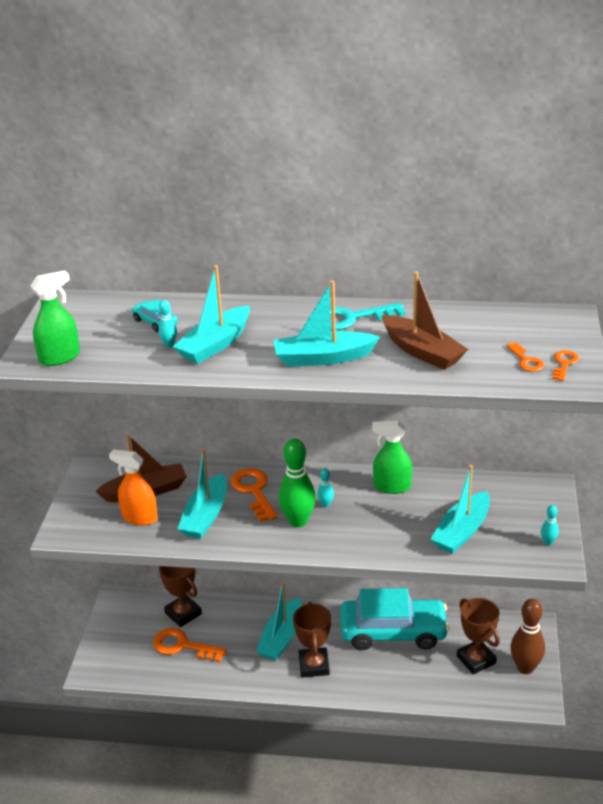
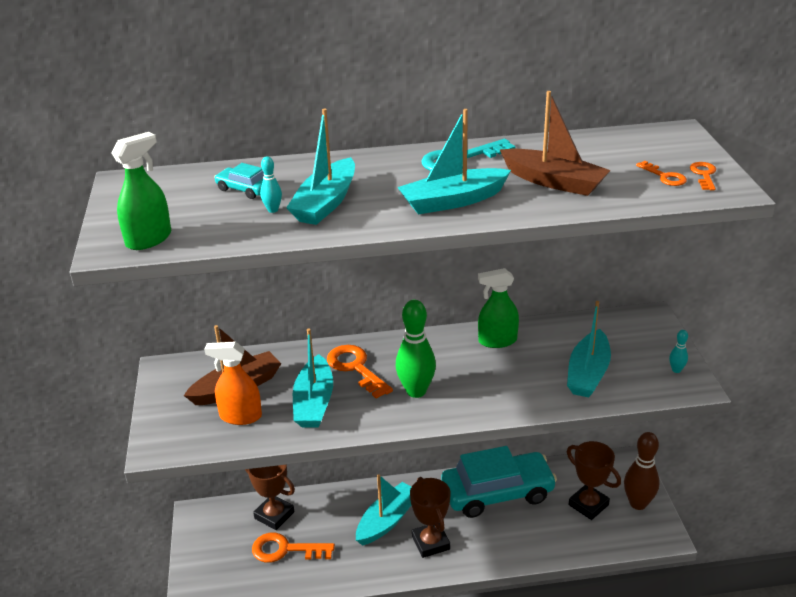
camera: 15 degrees left, 0 degrees up
(282, 638) = (387, 520): turquoise boat -> turquoise boat turned 150 degrees counterclockwise
(325, 504) = (437, 369): turquoise bowling pin -> none

